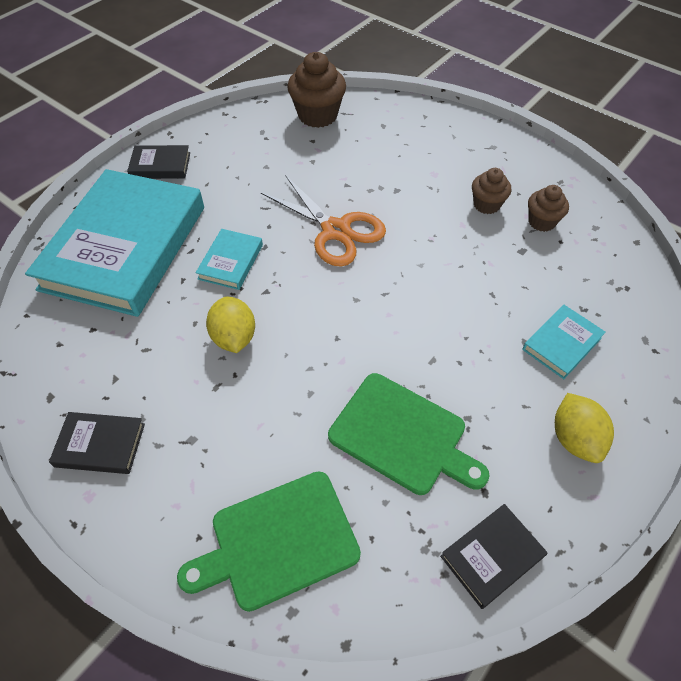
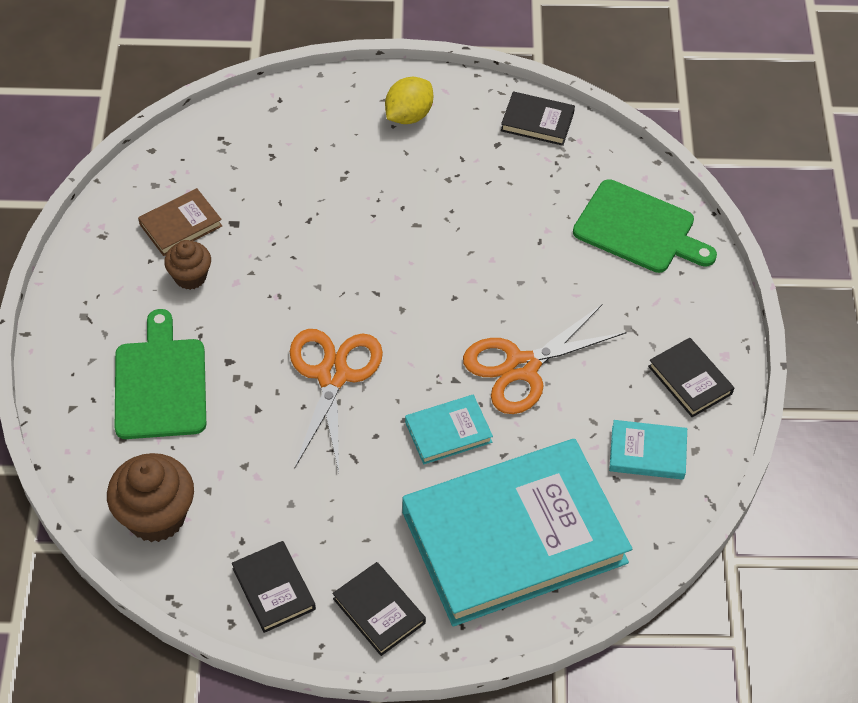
camera: 130 degrees left, 0 degrees up
(223, 135) = (273, 589): none -> black book
(234, 337) = (522, 367): yellow lemon -> orange scissors
(402, 435) = (499, 208): green cutting board -> green cutting board (160, 384)
(541, 222) = (181, 225): brown cupcake -> brown book
(562, 344) = (324, 154): turquoise book -> turquoise book (647, 452)

